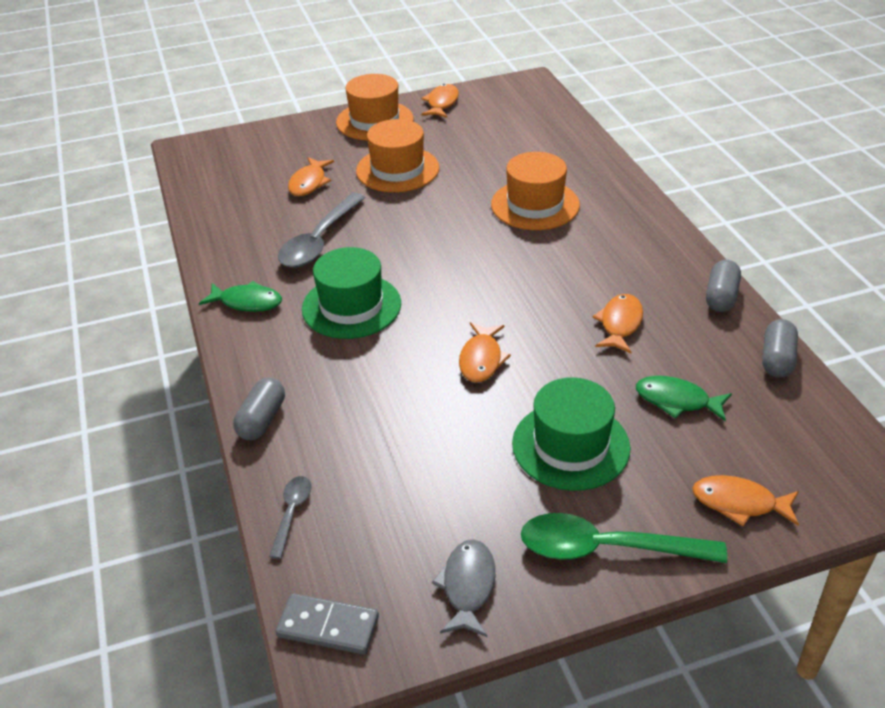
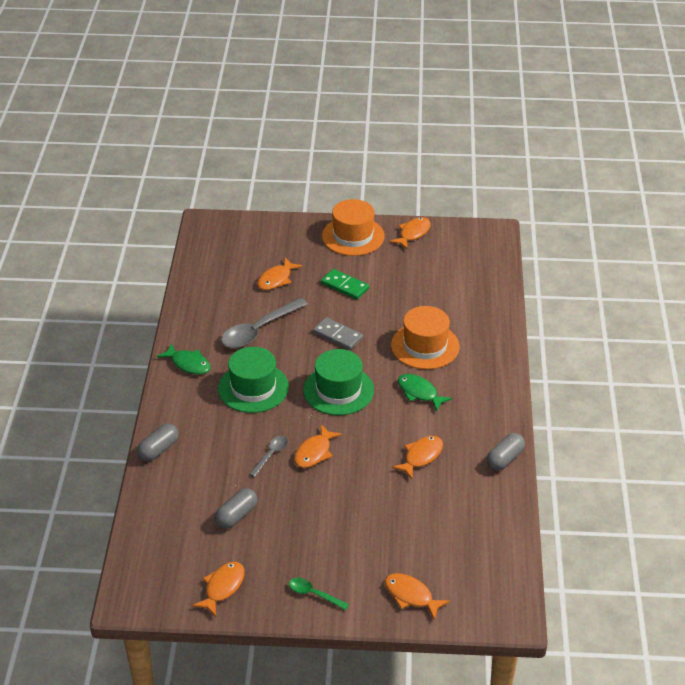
camera: 20 degrees right, 0 degrees up
(292, 513) = (148, 513): grey spoon -> grey spoon (271, 455)
(328, 626) = (136, 582): grey domino -> grey domino (338, 335)
(397, 169) = (345, 286): orange hat -> green domino
(468, 586) = (222, 588): grey fish -> orange fish
(570, 445) = (333, 527): green hat -> green hat (338, 390)
(607, 548) = (314, 594): green spoon -> green spoon, size x0.51
(677, 400) = (420, 521): green fish -> green fish (419, 393)
(777, 359) = (507, 515): grey capsule -> grey capsule (236, 515)

